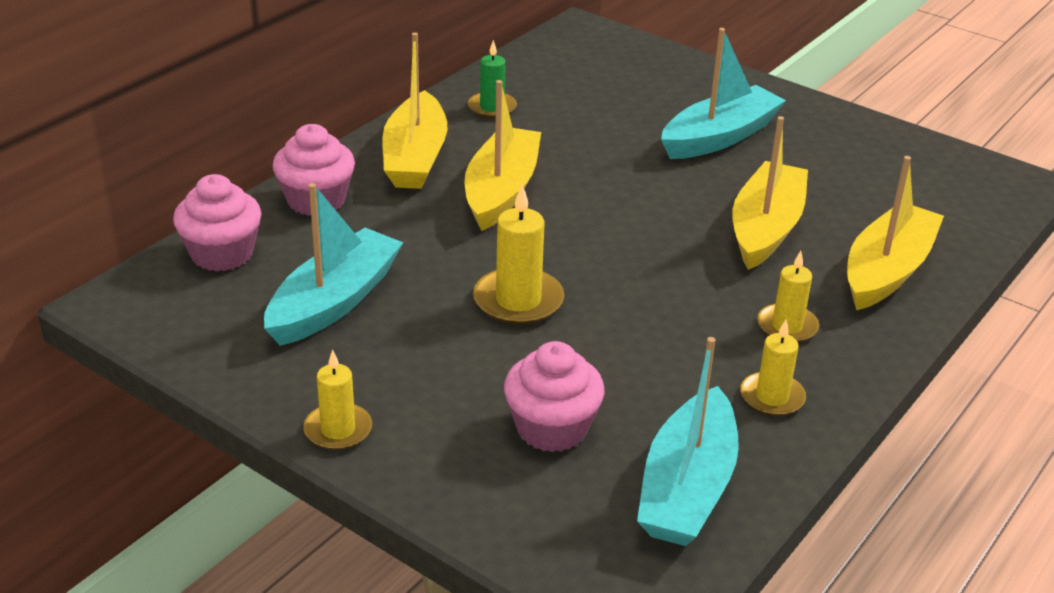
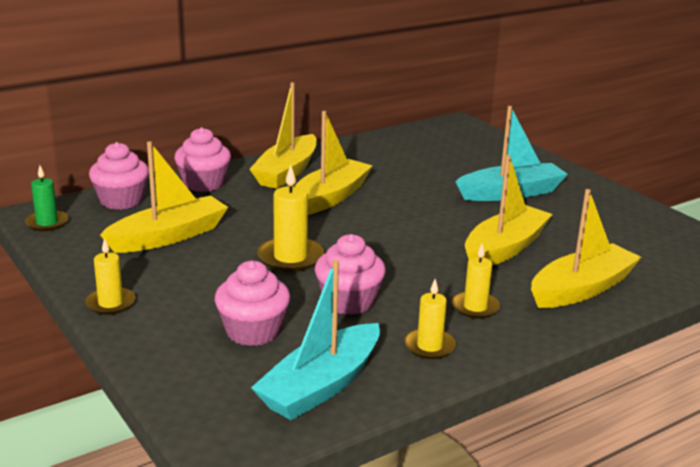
camera: 20 degrees right, 10 degrees down
(334, 302) = (168, 236): turquoise boat -> yellow boat
(492, 107) = (360, 154): green candle -> green candle (47, 223)
(636, 354) = (349, 302): none -> pink cupcake

